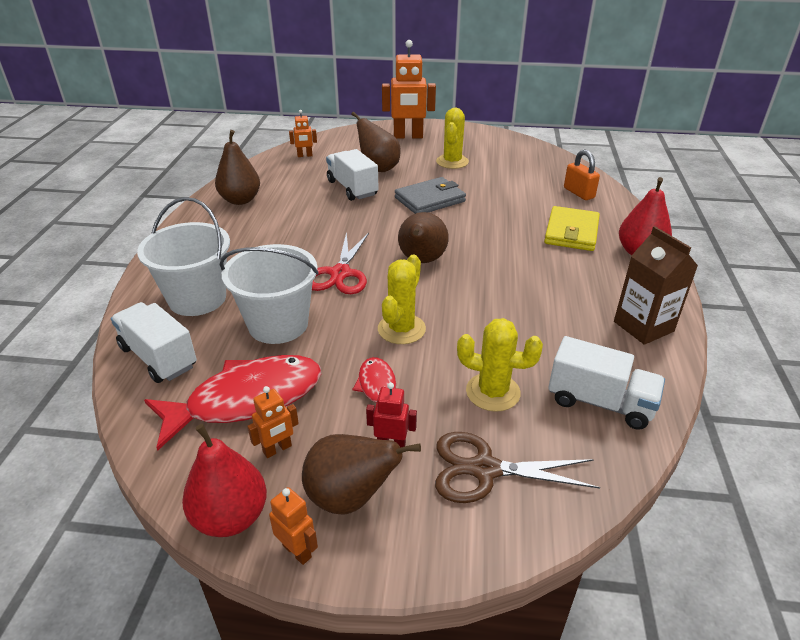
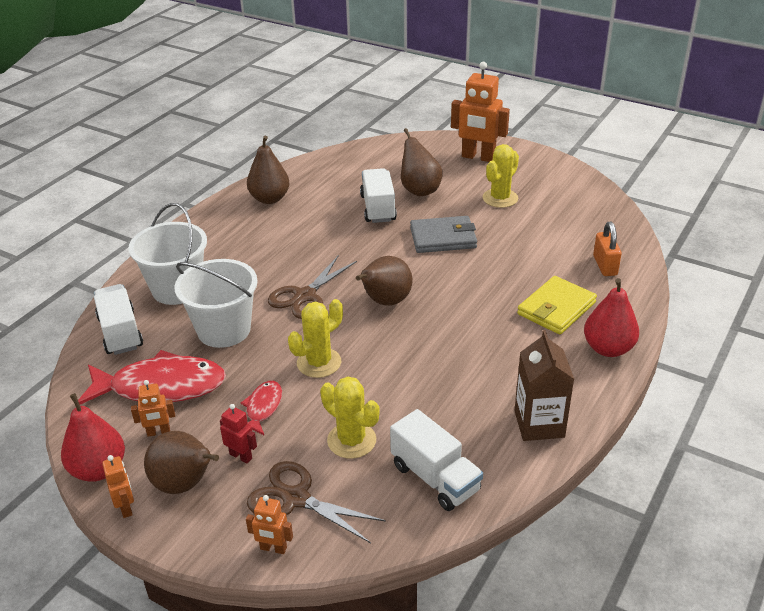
camera: 25 degrees right, 0 degrees up
(305, 155) = (359, 160): orange robot -> orange robot (273, 548)
(340, 274) = (305, 296): red scissors -> brown scissors

